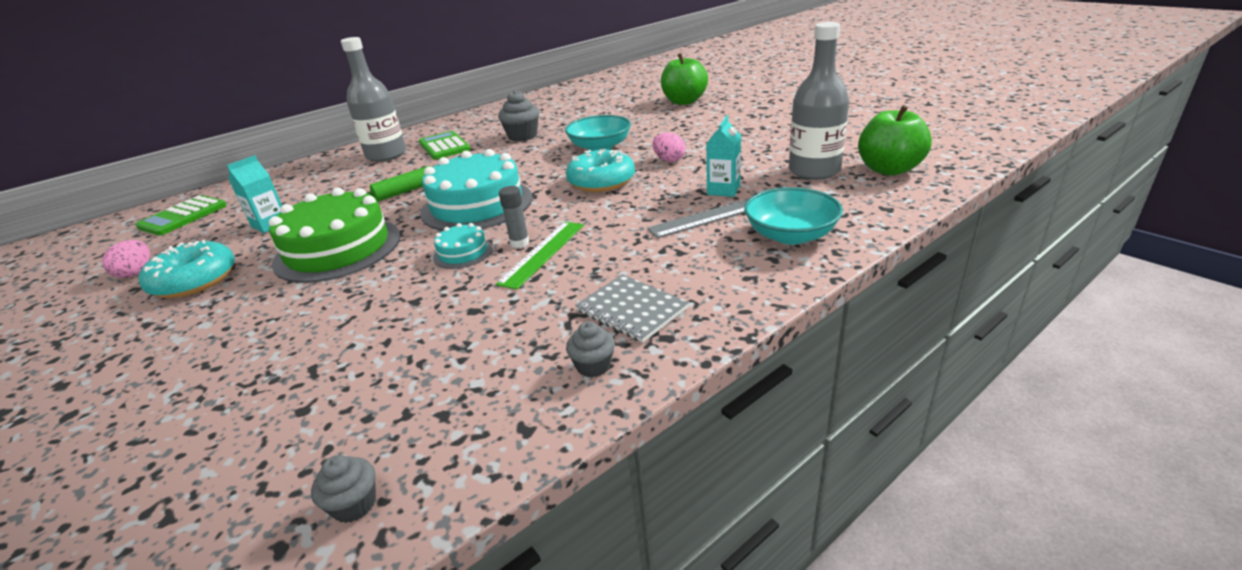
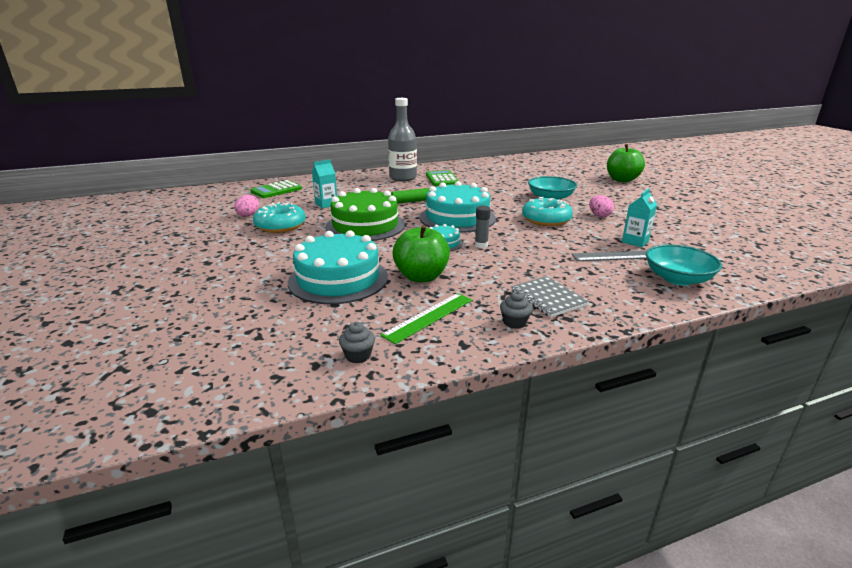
camera: 15 degrees right, 5 degrees down
(303, 359) = (338, 279): none -> turquoise cake
(522, 136) = (496, 182): grey cupcake -> none
(542, 253) = (495, 254): green ruler -> green ruler (428, 317)
(814, 171) = (711, 242): grey bottle -> none
(889, 169) = (773, 253): green apple -> green apple (421, 277)

